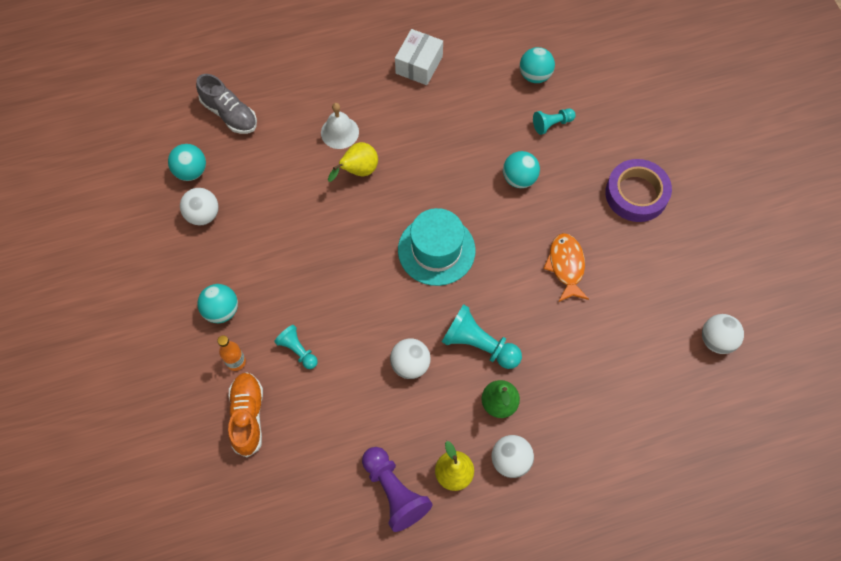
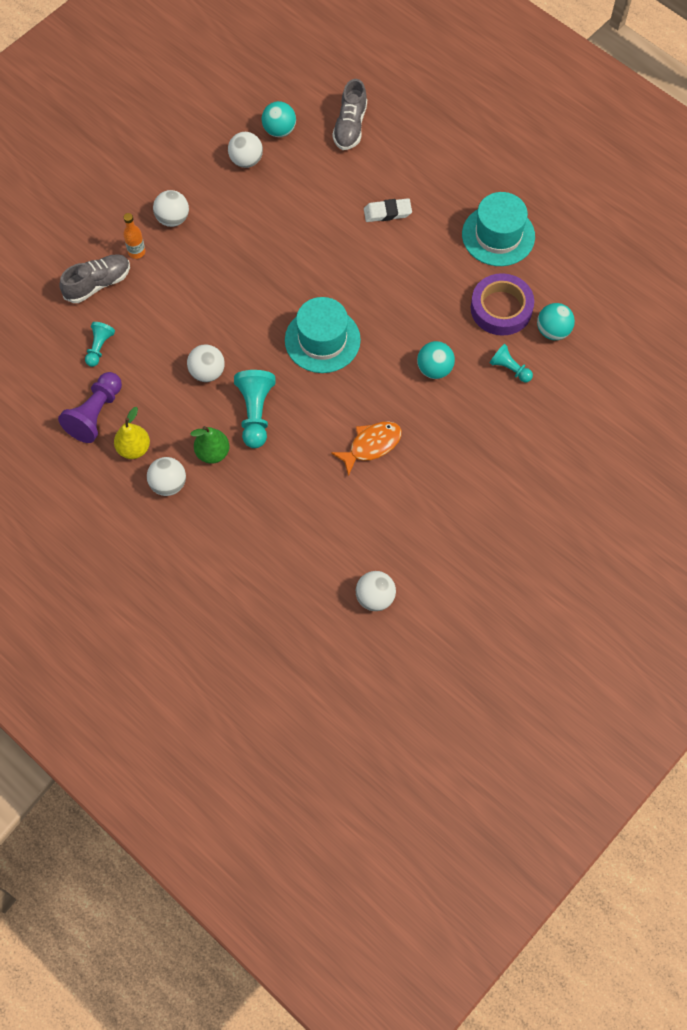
camera: 60 degrees right, 0 degrees up
(221, 310) = (173, 219): turquoise ball -> white ball
(248, 416) = (98, 284): orange shoe -> grey shoe
(298, 350) = (171, 288): turquoise pawn -> turquoise pawn (99, 347)
(339, 132) = (387, 212): white bell -> white eraser
(358, 171) = (359, 245): yellow pear -> none
(419, 65) = (498, 235): white box -> turquoise hat
(636, 194) = (482, 470): purple tape -> purple tape (501, 308)

